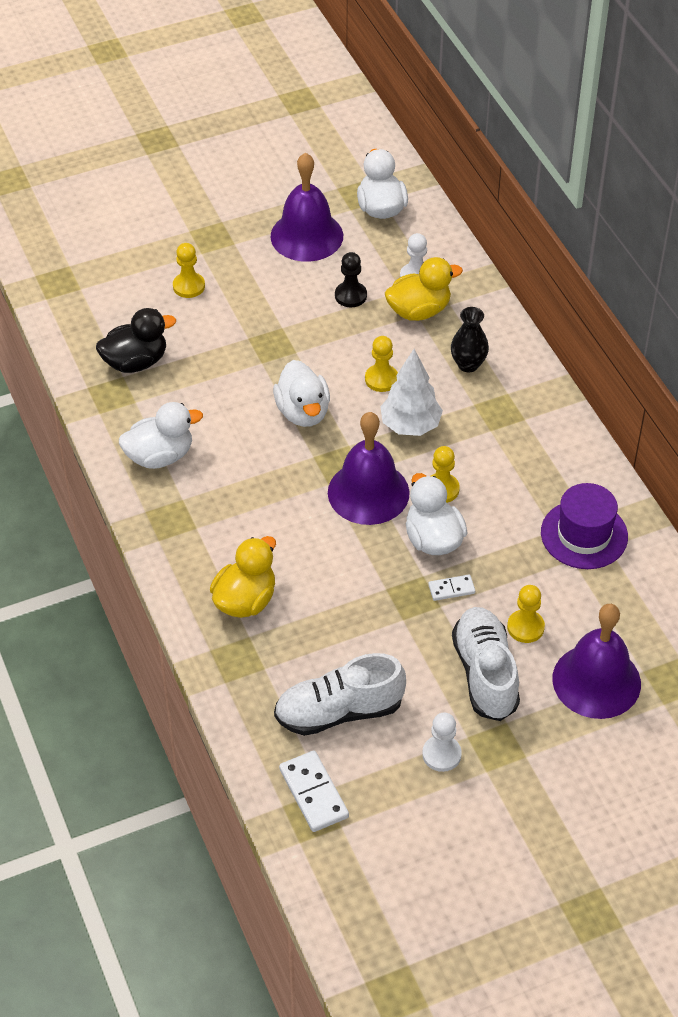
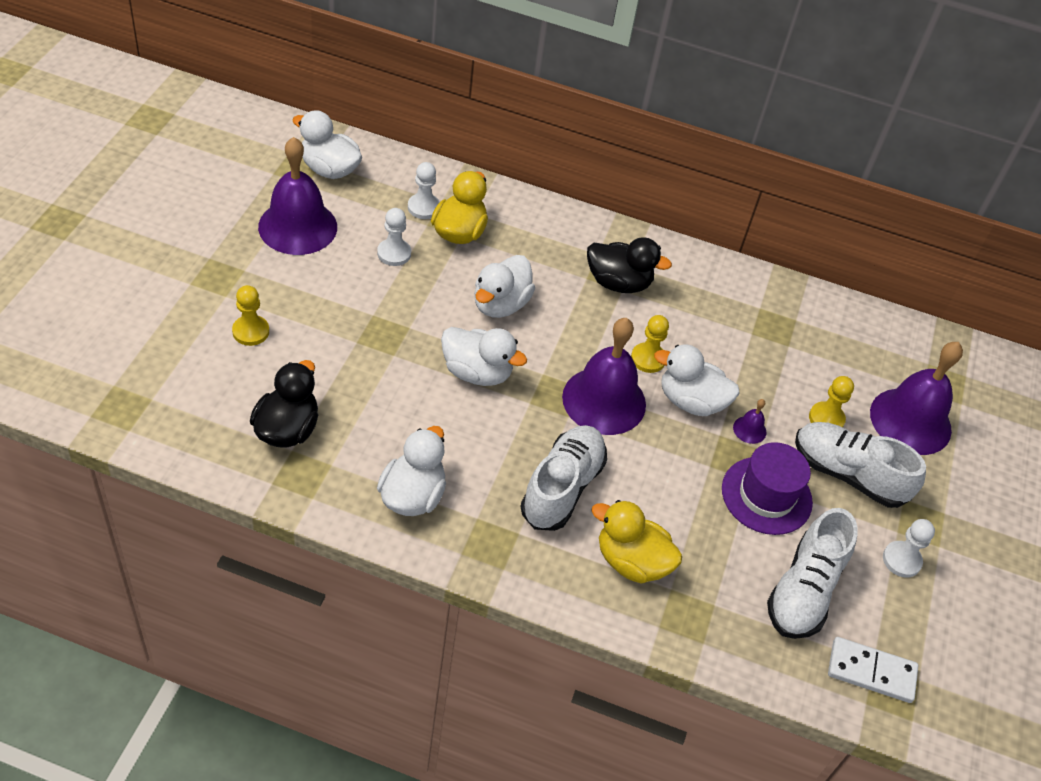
camera: 55 degrees left, 0 degrees up
(245, 600) = (631, 561): yellow duck -> yellow duck turned 45 degrees counterclockwise
(261, 523) = (562, 488): none -> white shoe
(350, 296) = (394, 253): black pawn -> white pawn
(381, 379) = (500, 304): yellow pawn -> white duck
(410, 426) = (566, 326): white tree -> none
(451, 589) = (749, 429): white domino -> purple bell
(468, 364) = (545, 251): black vase -> none
(494, 424) = (618, 283): none -> black duck
(584, 534) = (772, 322): purple hat -> purple hat (766, 495)

